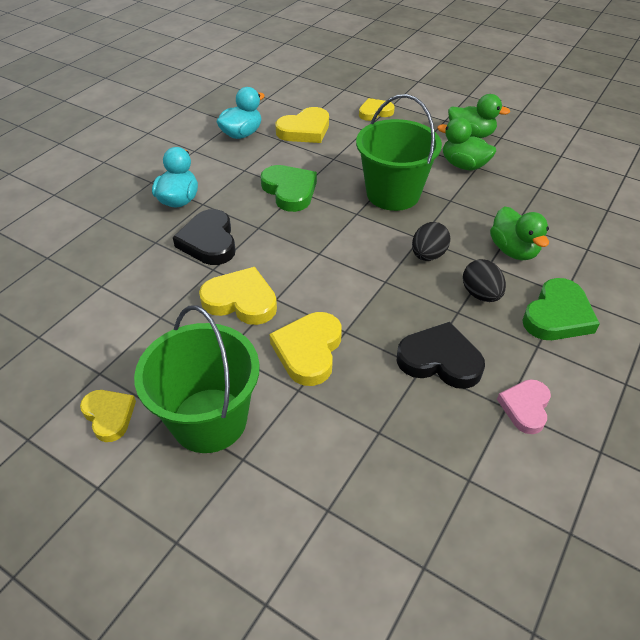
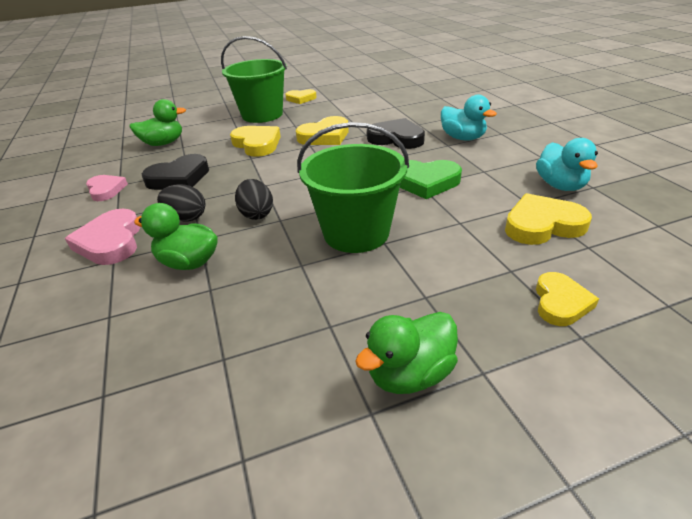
camera: 130 degrees right, 10 degrees down
(305, 130) = (542, 225): yellow heart -> yellow heart turned 75 degrees clockwise
(463, 165) = (346, 314): green duck -> green duck (163, 143)
(557, 315) = (111, 242): green heart -> pink heart

